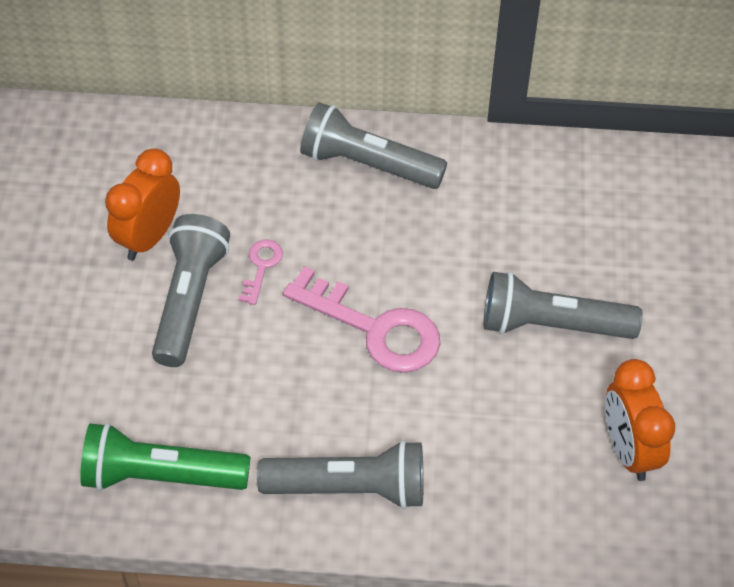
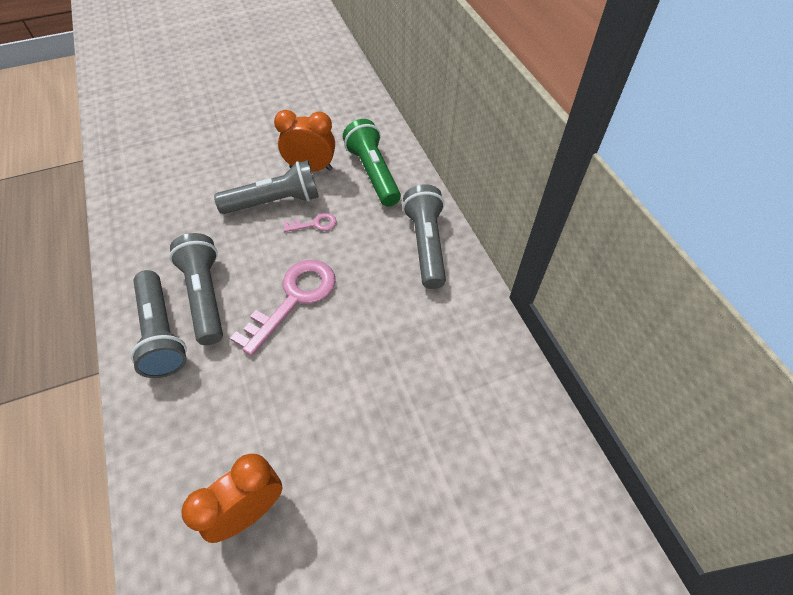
camera: 65 degrees right, 0 degrees up
(161, 475) = (146, 237): green flashlight -> green flashlight (373, 173)
(374, 328) = (294, 299): pink key -> pink key turned 150 degrees counterclockwise
(552, 325) = (346, 408): grey flashlight -> grey flashlight (205, 296)

